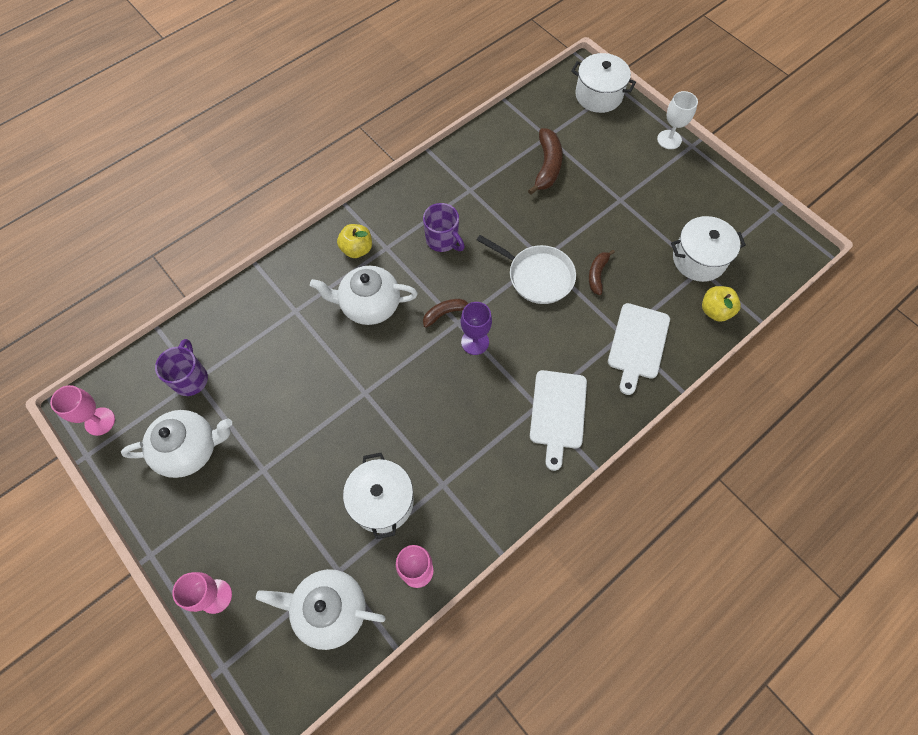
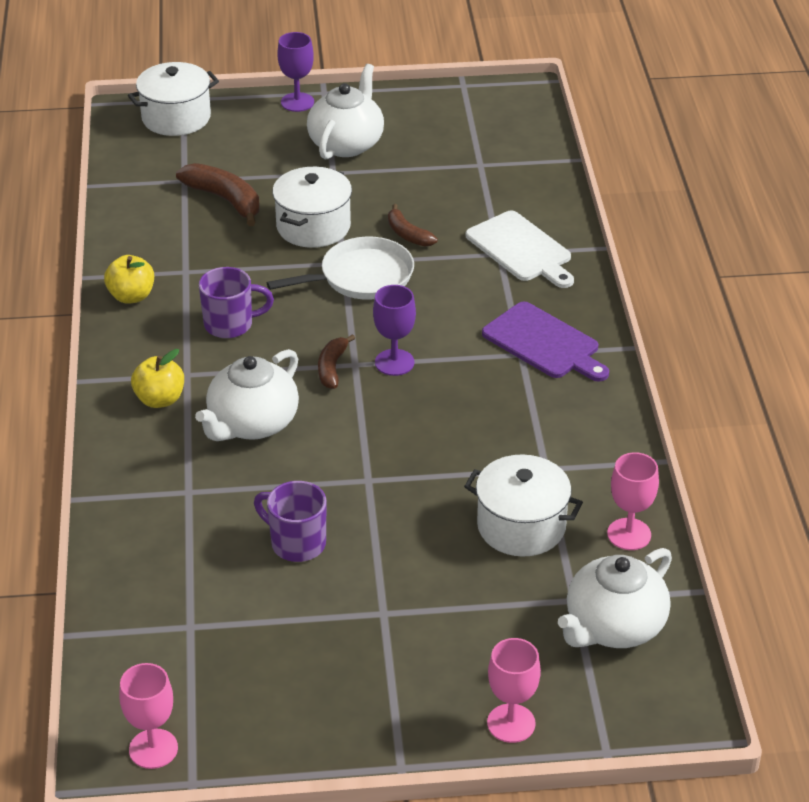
camera: 55 degrees left, 25 degrees down
(189, 449) = (287, 671): white teapot -> white teapot (347, 143)
(191, 378) = (183, 630): purple mug -> purple mug (296, 543)
(558, 413) = (544, 343): white cutting board -> purple cutting board
(669, 139) = (297, 102): white goblet -> purple goblet
(699, 259) = (466, 160): white pot -> white pot (313, 226)
(715, 311) = (537, 181): yellow apple -> yellow apple (131, 296)

